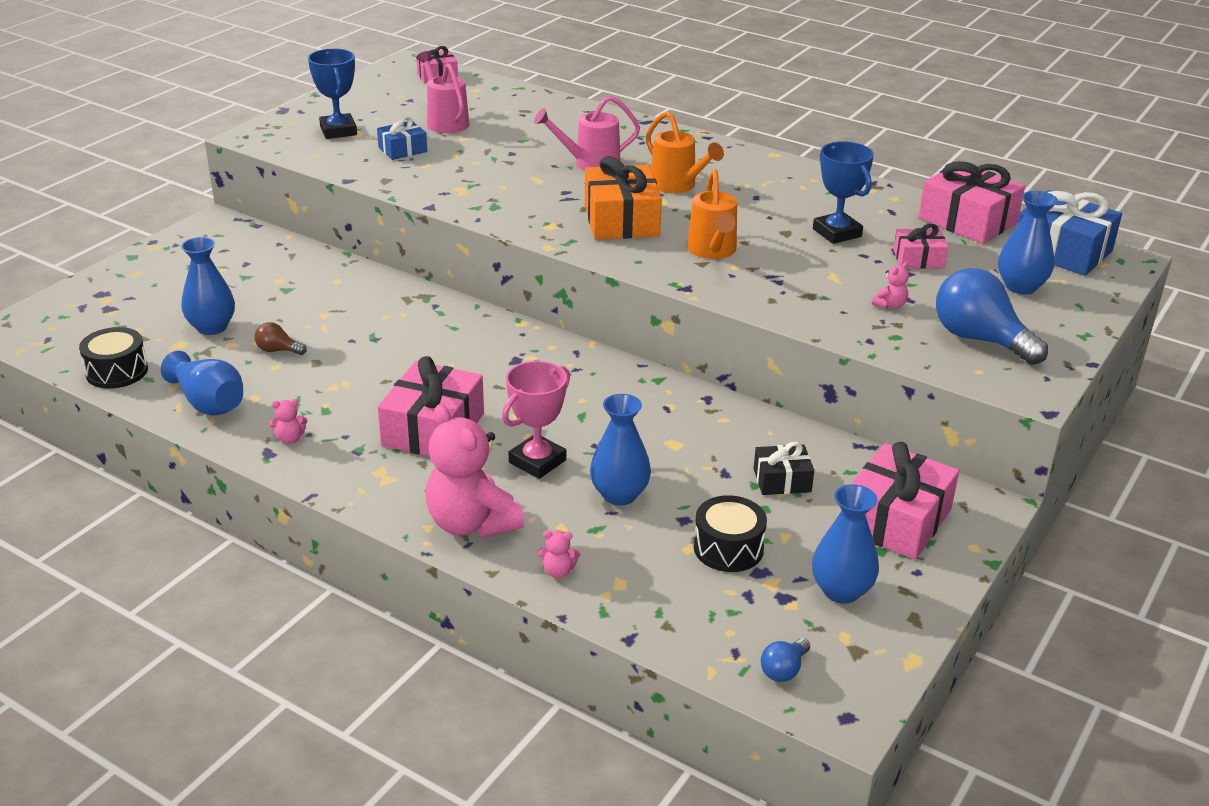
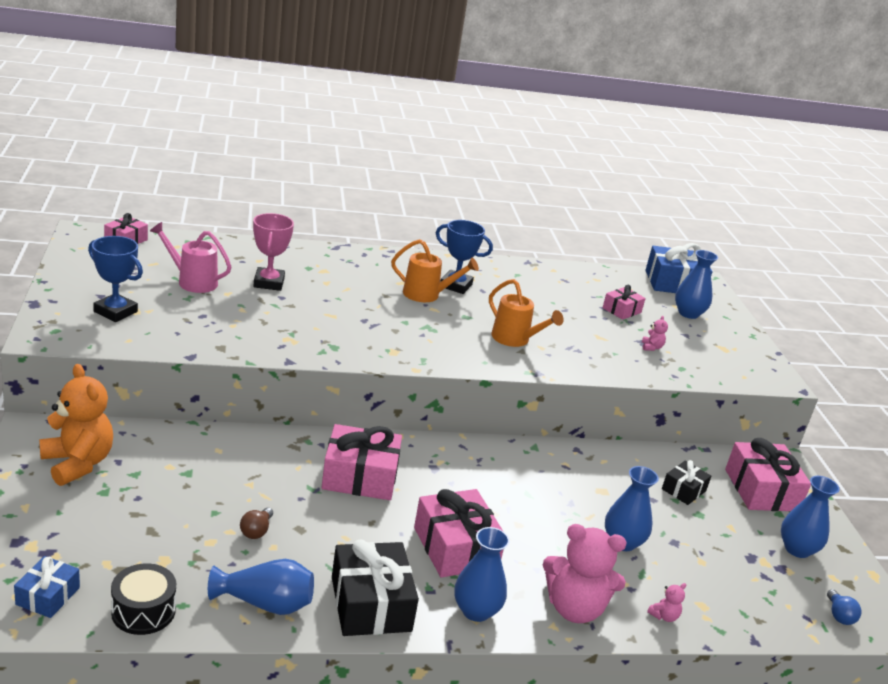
camera: 45 degrees left, 5 degrees down
(212, 327) = (171, 533): blue vase -> blue vase (476, 610)
(214, 255) = (77, 463): none -> orange teddy bear
(278, 350) = (256, 531): brown light bulb -> brown light bulb turned 45 degrees counterclockwise
(290, 439) = (371, 604): pink teddy bear -> black gift
(402, 150) = (195, 316): blue gift -> blue gift (48, 596)
(537, 461) = (549, 541): pink trophy -> pink trophy (269, 283)
(590, 163) = (348, 292): pink watering can -> none
(621, 220) = (431, 333): orange gift -> none
(728, 548) = (718, 550): black drum -> none
(837, 233) = (559, 304): blue trophy -> blue trophy (456, 285)
(967, 221) = (608, 276): pink gift -> pink gift (360, 477)
(979, 339) = (718, 355): blue light bulb -> none

